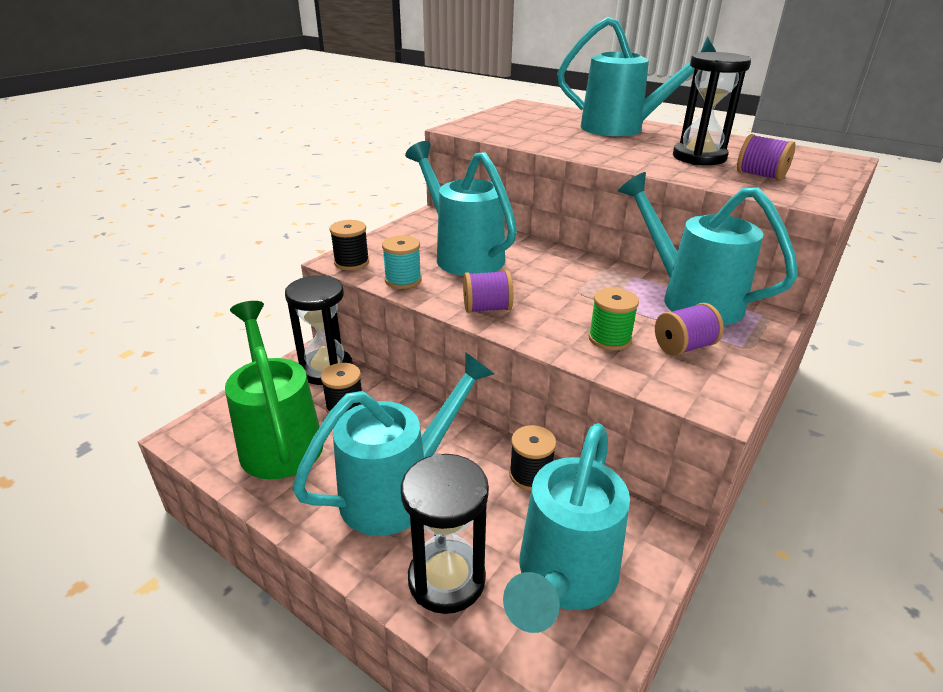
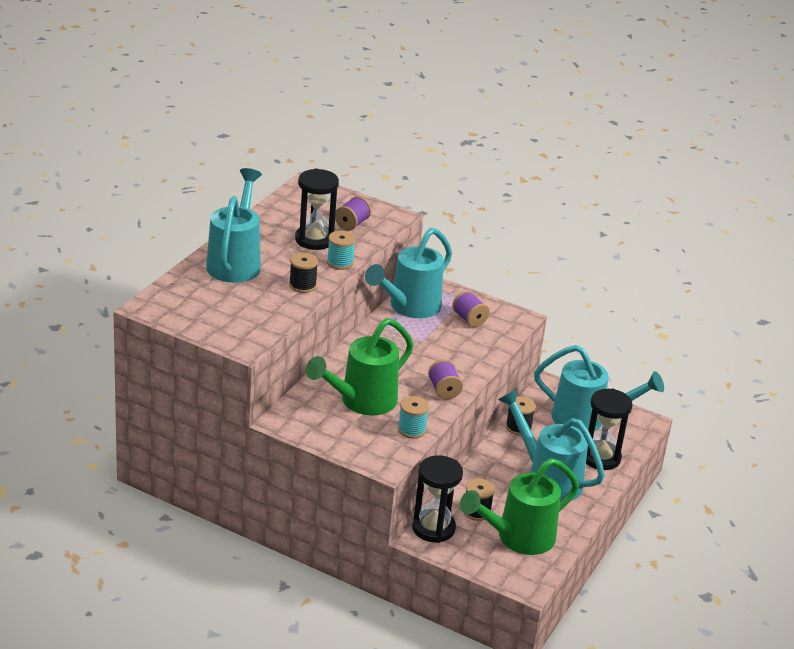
camera: 100 degrees left, 0 degrees up
(351, 262) = (387, 459): black spool -> black spool (302, 285)
(463, 255) = (361, 402): turquoise watering can -> green watering can
(609, 339) = (468, 344): green spool -> none
(650, 166) = (340, 262): none -> turquoise spool

